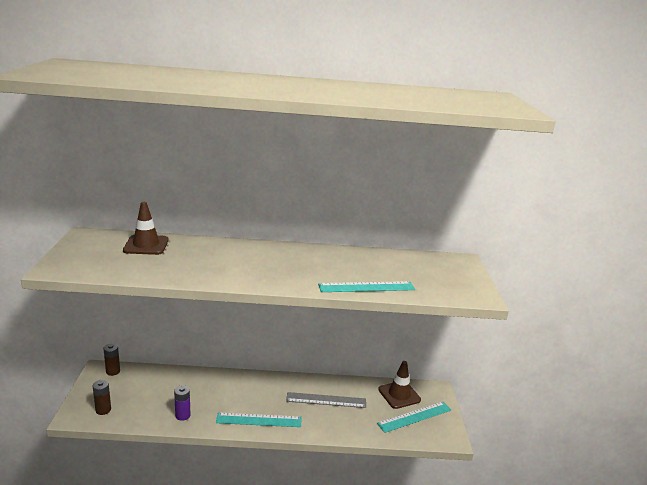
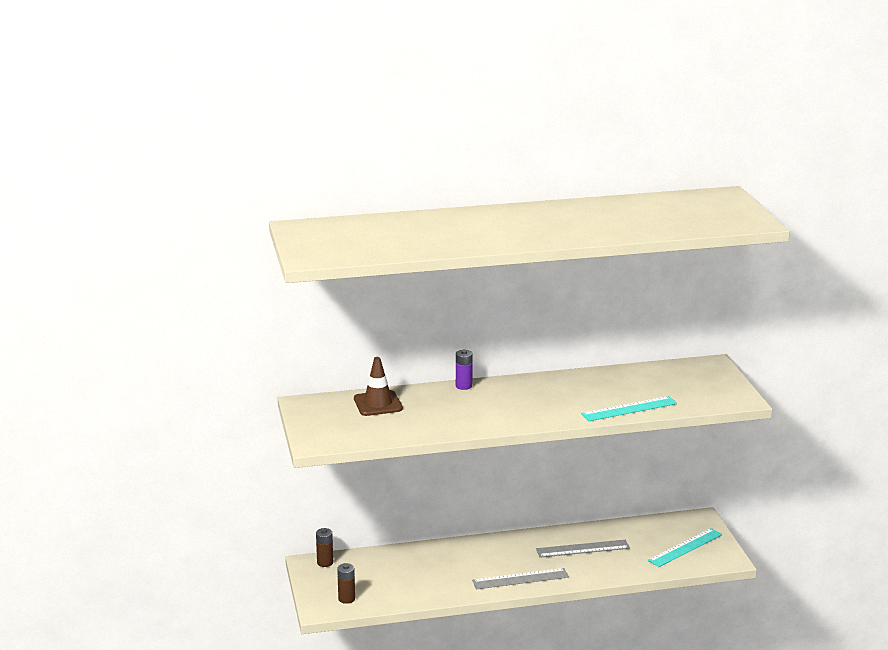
camera: 10 degrees left, 0 degrees up
(182, 415) = (436, 589): purple battery -> purple battery (463, 386)
(259, 420) = (520, 579): turquoise ruler -> grey ruler
(399, 395) = (660, 530): brown traffic cone -> none

